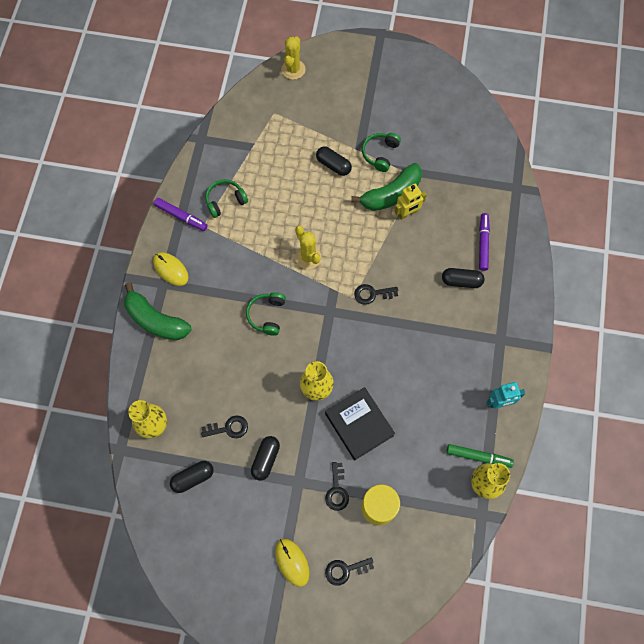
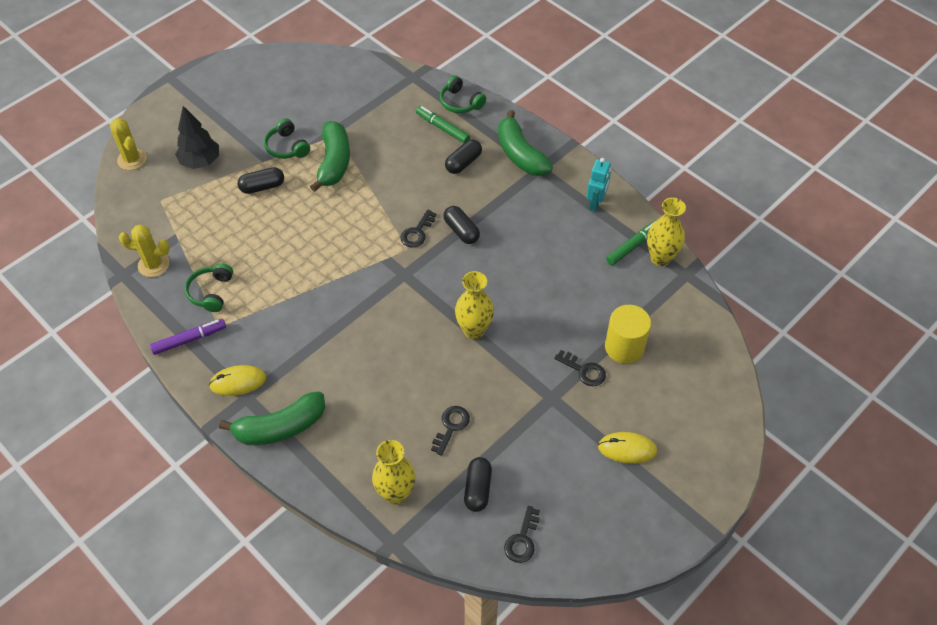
camera: 55 degrees left, 15 degrees down
(265, 459) = (508, 412): black capsule -> black capsule (461, 231)
(267, 315) = (363, 326): green headphones -> green headphones (460, 102)
(308, 257) = (335, 259): yellow cactus -> yellow cactus (153, 265)
(324, 111) = (200, 162): none -> black tree
(345, 570) = (665, 408): black key -> black key (522, 539)
(359, 424) = (534, 316): black book -> none
(407, 213) = (364, 162): yellow robot -> none
(483, 244) = (443, 128): purple marker -> green marker
(503, 316) = (520, 154): none -> green banana

